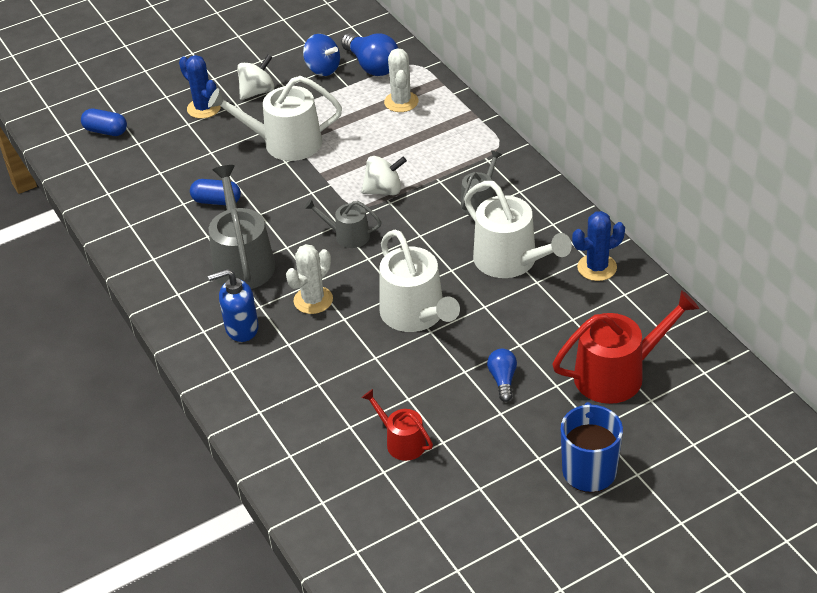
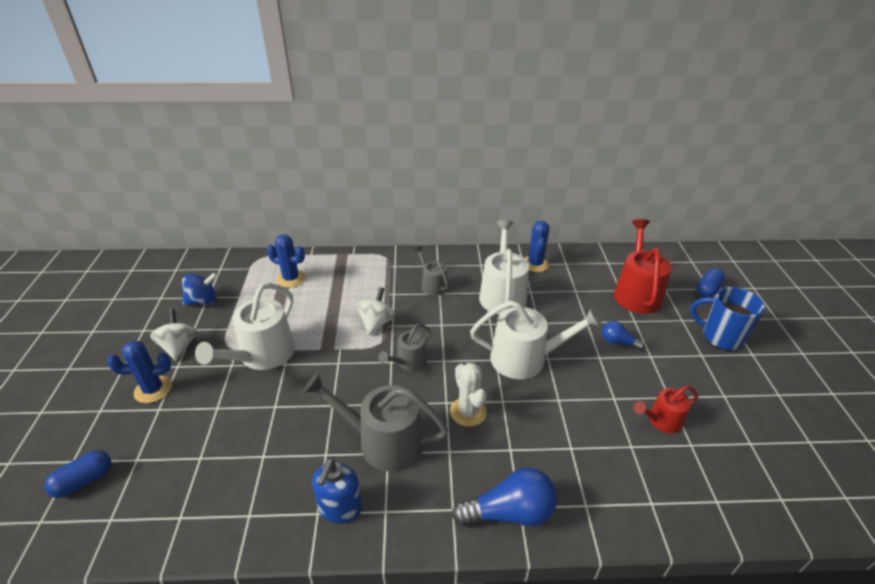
camera: 65 degrees left, 5 degrees down
(217, 201) = (286, 429): blue capsule -> blue capsule (707, 290)
(241, 328) = (469, 476): blue soap dispenser -> blue soap dispenser (340, 508)
(372, 66) = (234, 276): blue light bulb -> blue light bulb (509, 512)
(401, 102) = (291, 279): white cactus -> blue cactus
(511, 261) = (502, 294): white watering can -> white watering can turned 75 degrees counterclockwise

